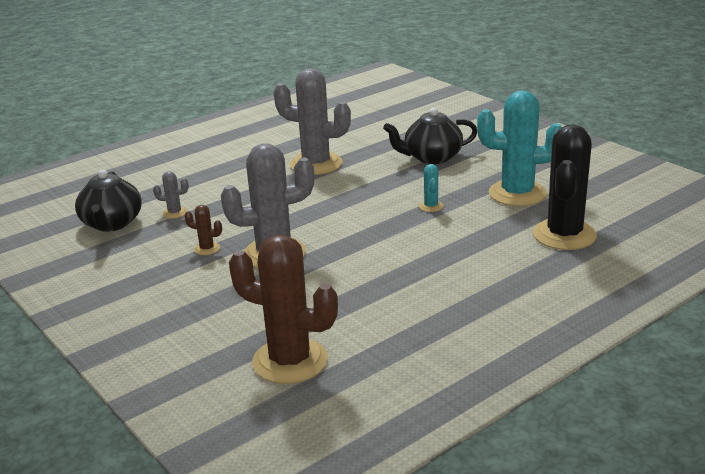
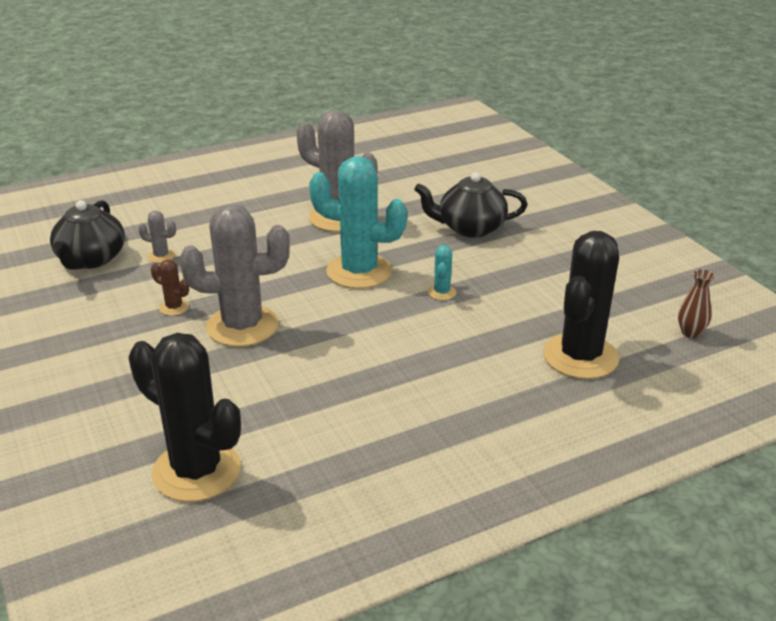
camera: 10 degrees right, 5 degrees up
(290, 361) = (196, 471): brown cactus -> black cactus
(517, 193) = (548, 291): turquoise cactus -> turquoise cactus (359, 271)
(642, 206) = (690, 333): none -> brown vase

